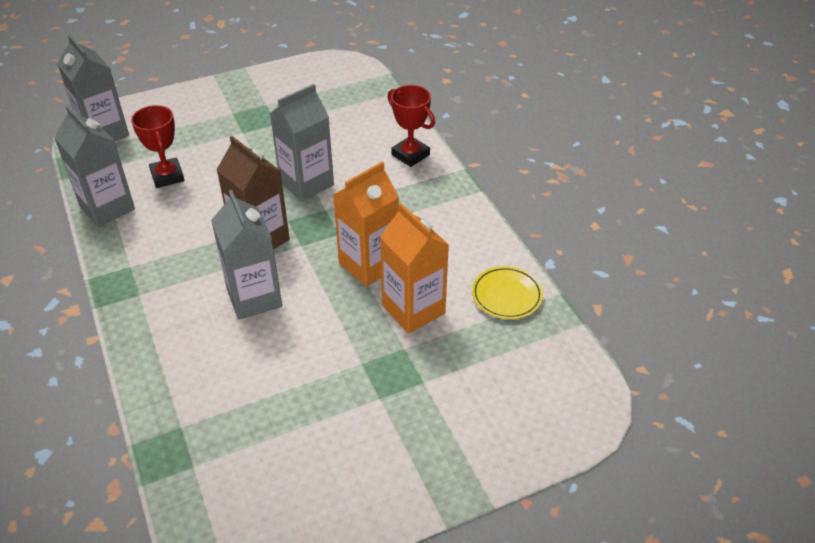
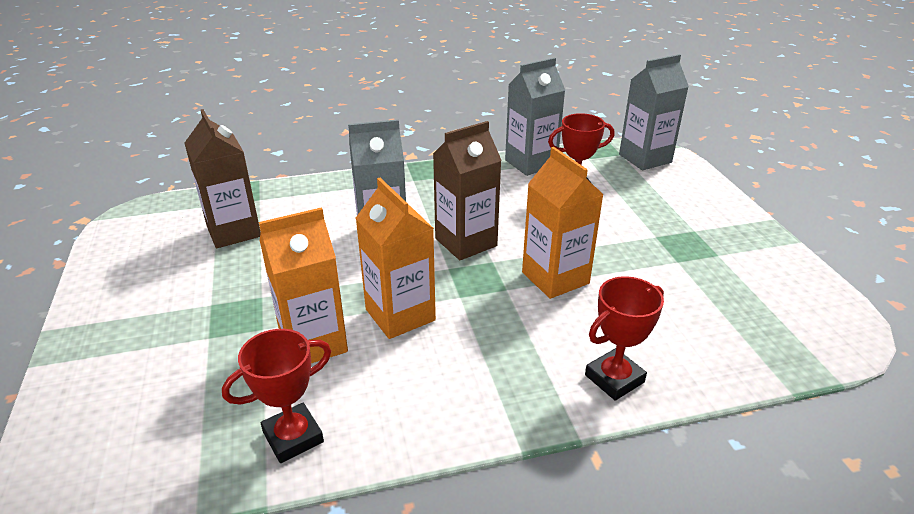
camera: 100 degrees right, 10 degrees down
(253, 426) = (233, 231): none -> brown carton
(306, 183) = (555, 278): grey carton -> orange carton
(506, 295) = (293, 437): yellow plate -> red trophy

